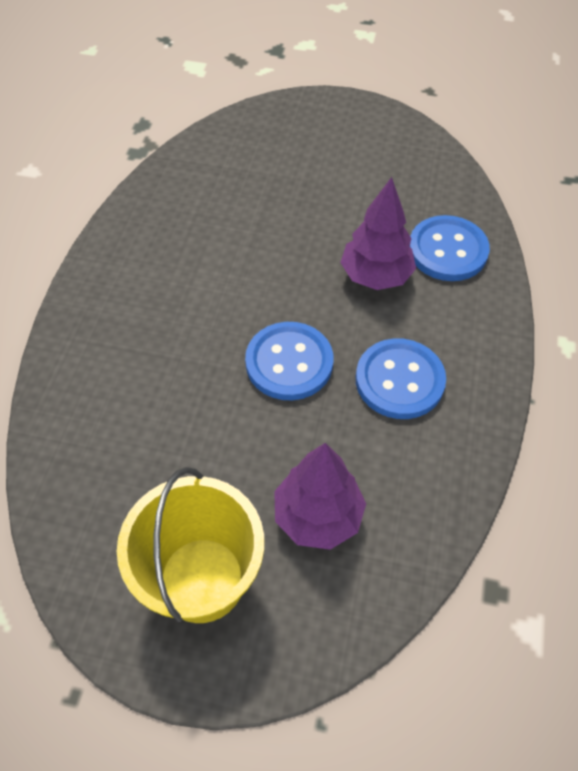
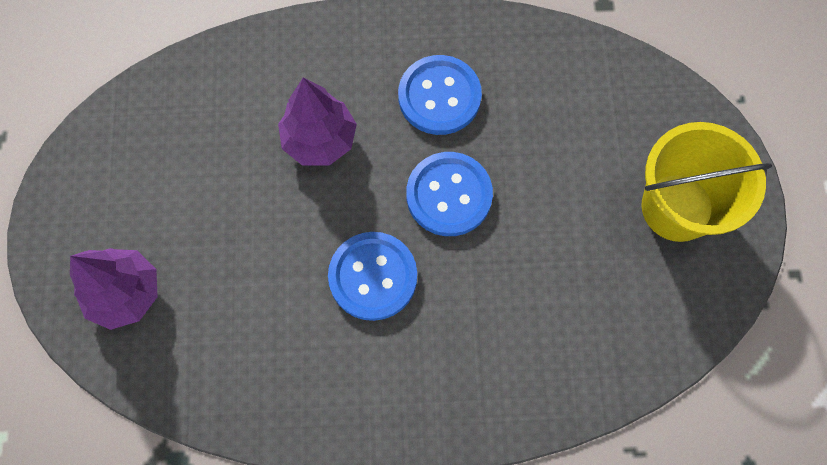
camera: 105 degrees left, 15 degrees up
(318, 516) = (592, 134): purple tree -> purple tree (125, 293)
(447, 250) = (267, 80): blue button -> blue button (373, 277)

